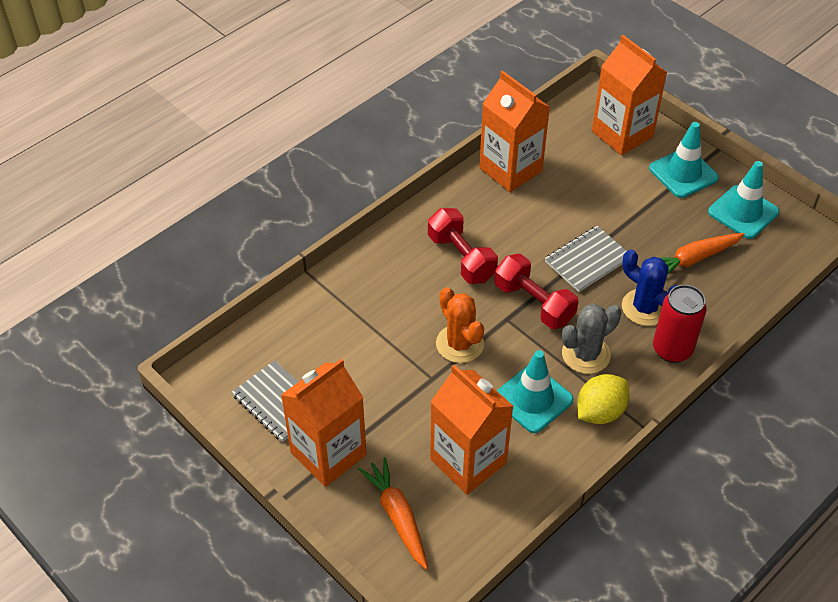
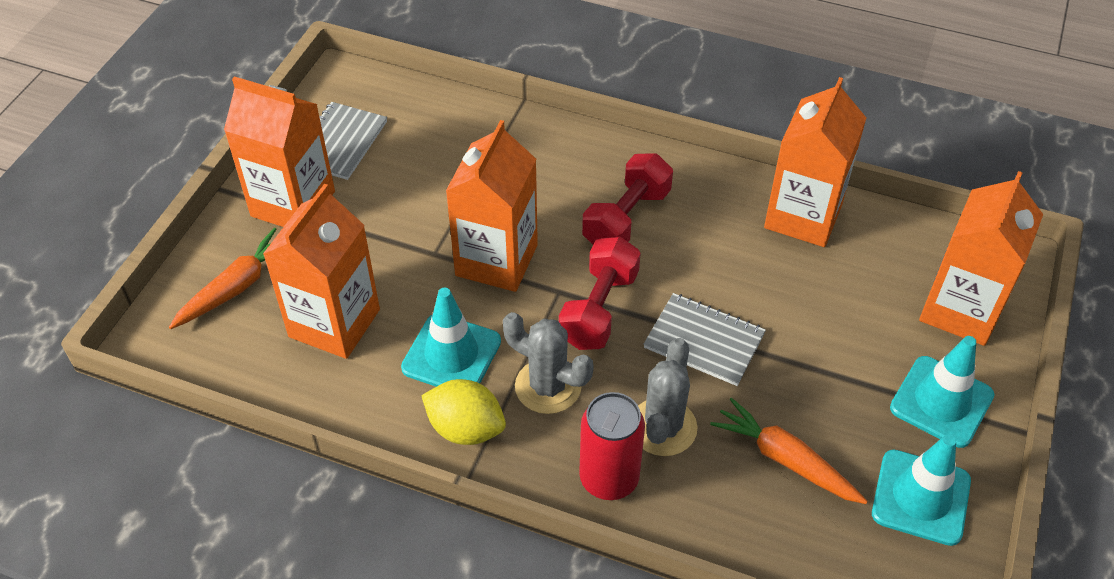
camera: 65 degrees right, 0 degrees up
(460, 344) = (496, 260): orange cactus -> orange carton
(645, 307) = (662, 427): blue cactus -> grey cactus

